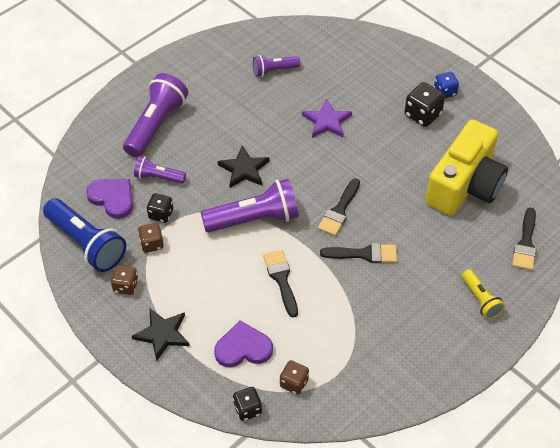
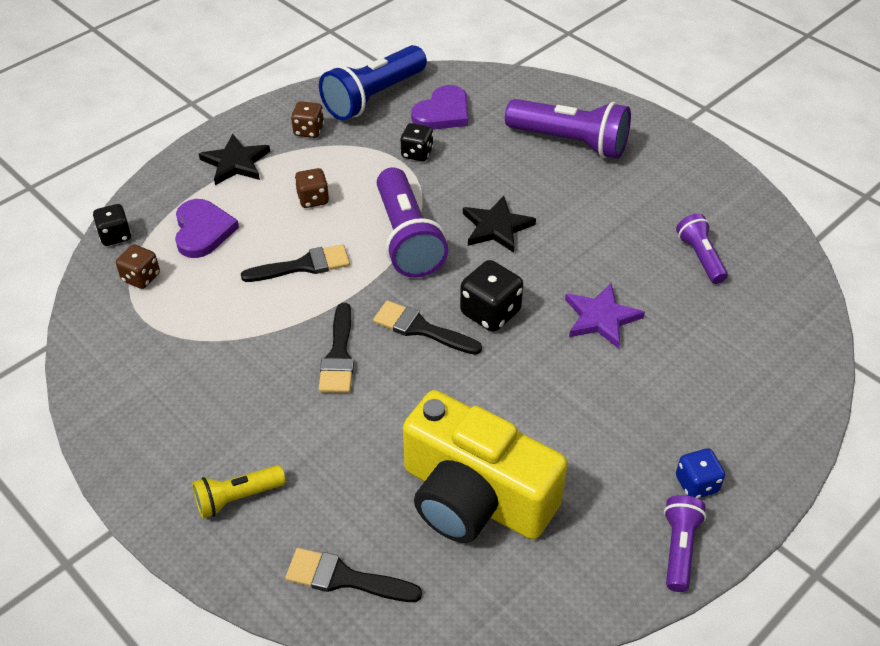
camera: 90 degrees right, 5 degrees down
(151, 244) = (370, 148): brown dice -> brown dice (313, 199)
(158, 177) = (478, 148): purple flashlight -> purple flashlight (679, 548)
(422, 115) = (633, 446): black dice -> black dice (490, 312)

